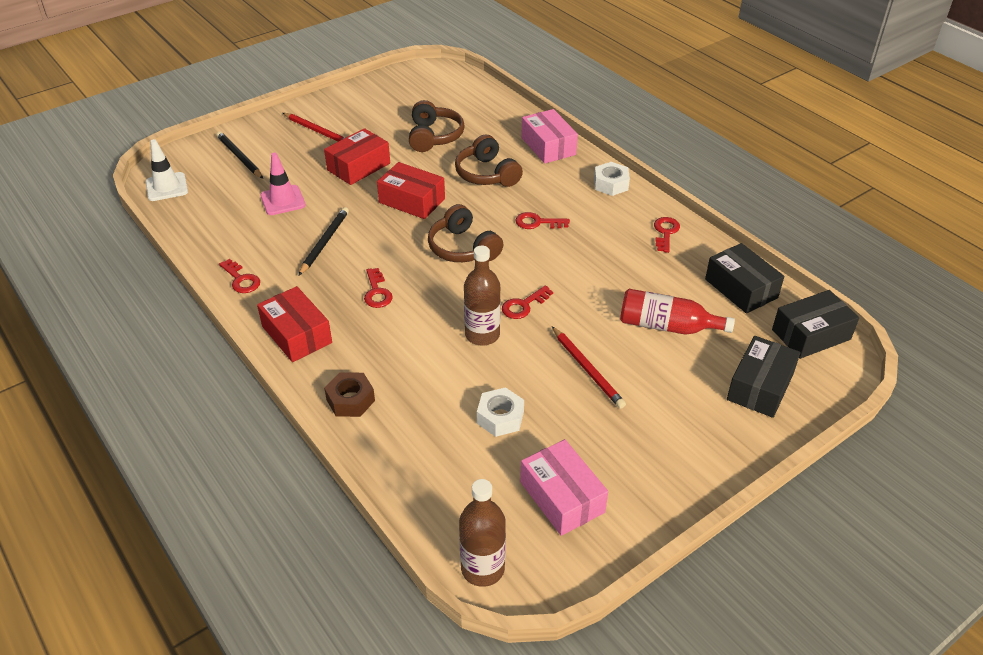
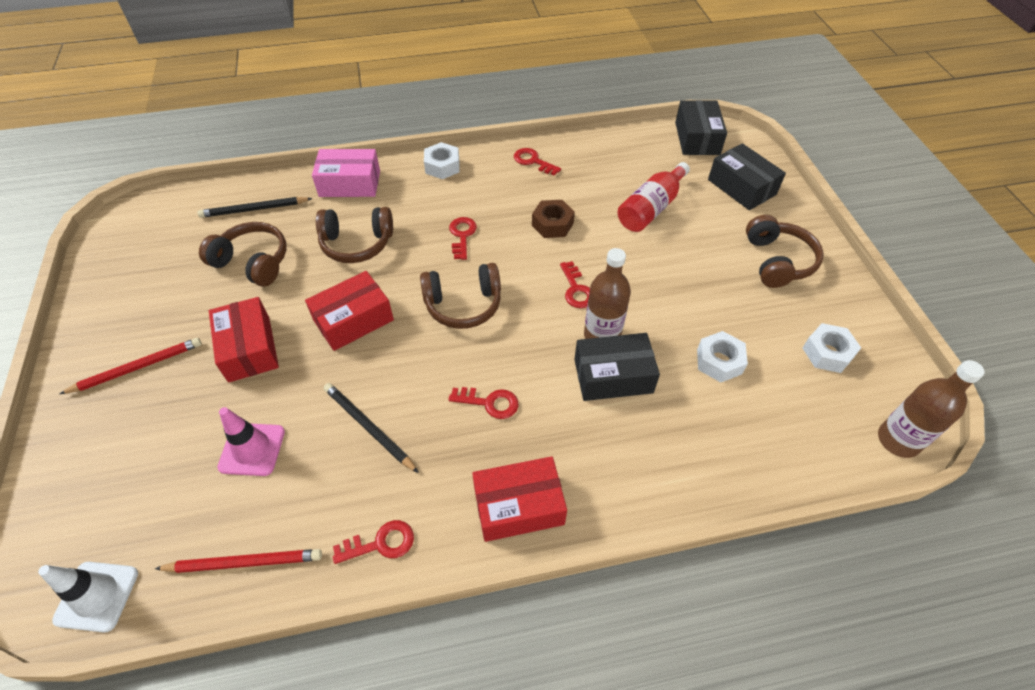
camera: 65 degrees left, 10 degrees up
(239, 157) = (110, 476): black pencil -> black pencil (254, 209)
(350, 400) = (649, 482): brown nut -> brown nut (552, 224)
(537, 222) = (462, 235): red key -> red key turned 150 degrees clockwise
(562, 497) = (827, 353): pink box -> white nut
(587, 369) = (681, 278): red pencil -> red pencil (244, 562)
(665, 437) = (777, 261): none -> brown headphones
(741, 288) = (628, 150): black box -> black box (613, 376)

